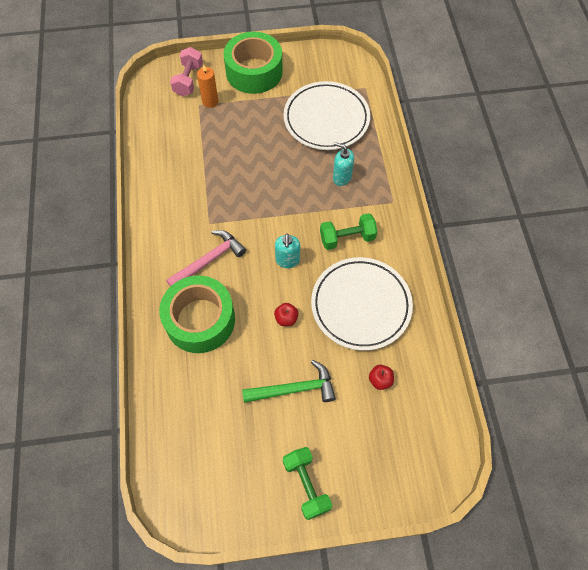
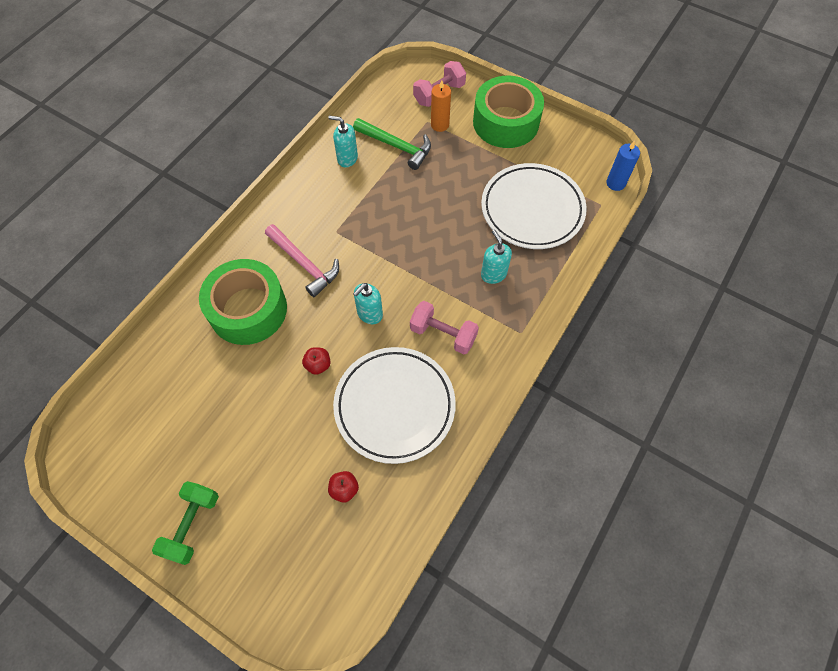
camera: 40 degrees right, 0 degrees up
(166, 167) = (347, 158): none -> turquoise soap dispenser
(209, 260) = (304, 264): pink hammer -> pink hammer turned 45 degrees clockwise
(294, 389) = (264, 432): green hammer -> green hammer (396, 146)
(347, 238) = (443, 334): green dumbbell -> pink dumbbell
(361, 68) = (615, 183): none -> blue candle

